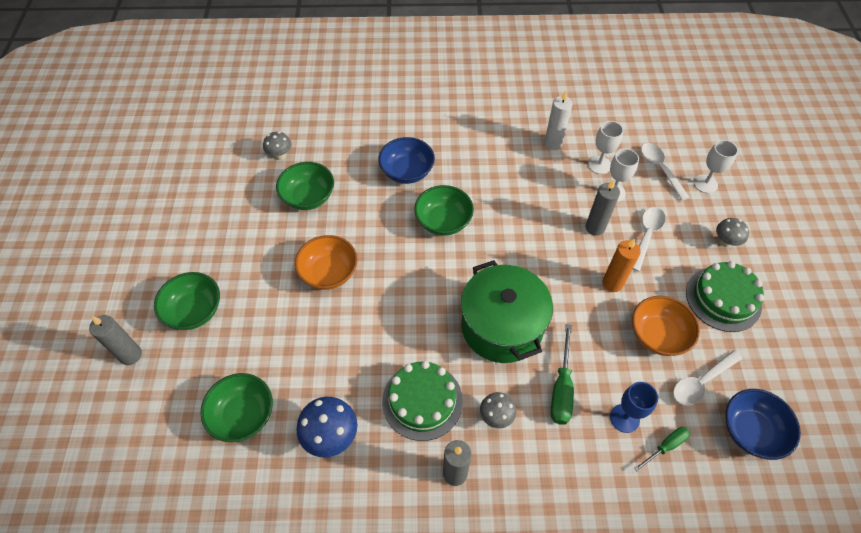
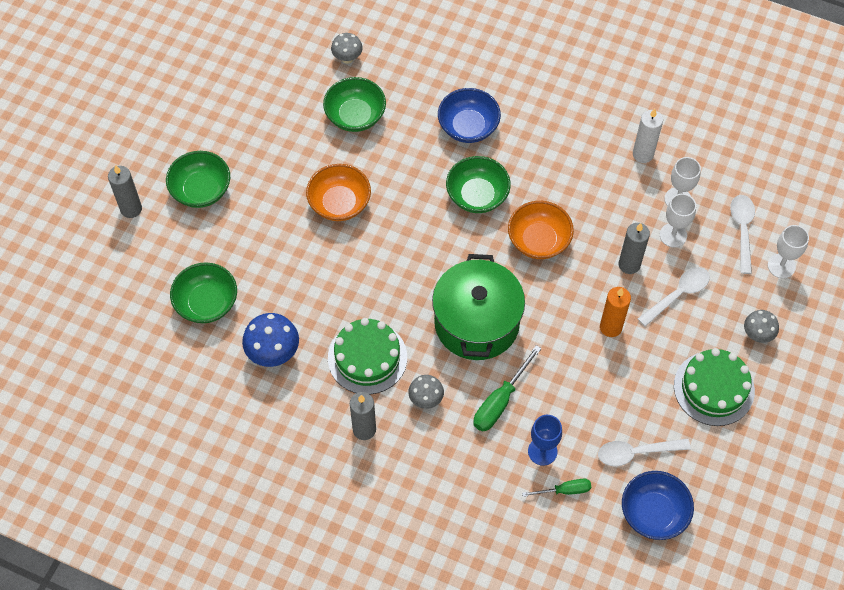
camera: 25 degrees right, 5 degrees up
(658, 335) = (623, 394): orange bowl -> orange bowl (539, 240)

